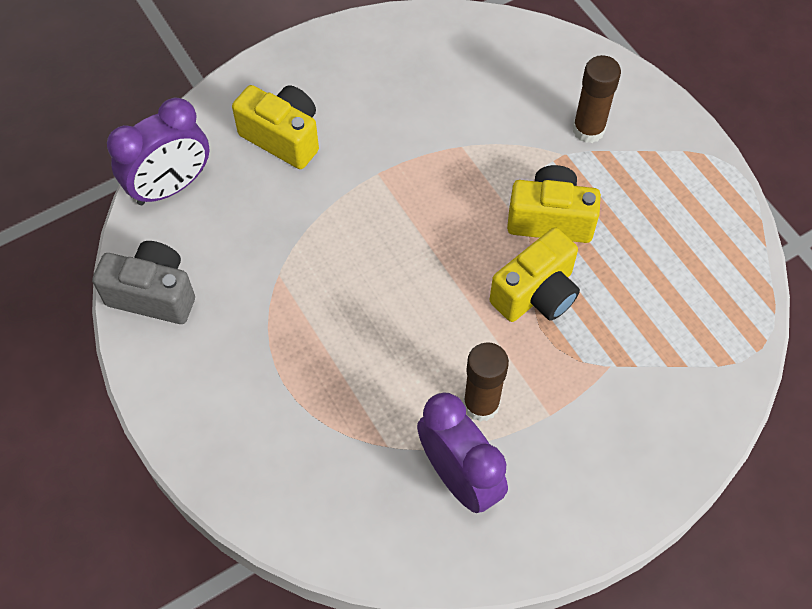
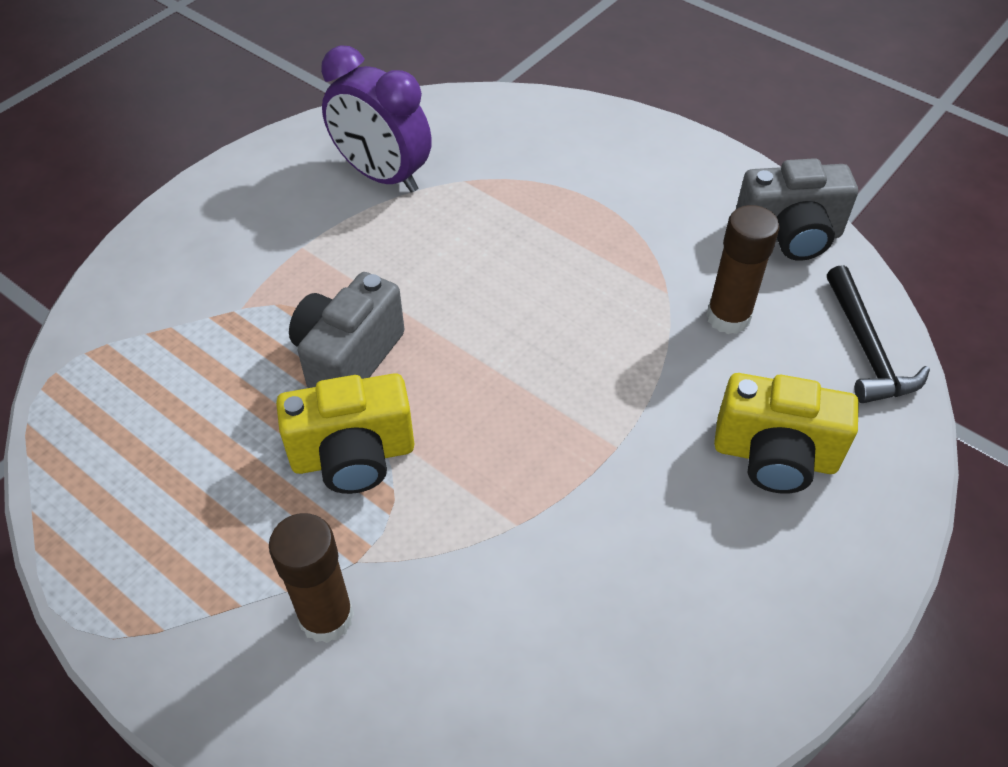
camera: 160 degrees right, 10 degrees down
(171, 186) = (866, 348): purple clock -> black hammer
(481, 404) = (380, 236): brown glue stick -> brown glue stick (728, 317)
(536, 294) = (348, 358): yellow camera -> grey camera

